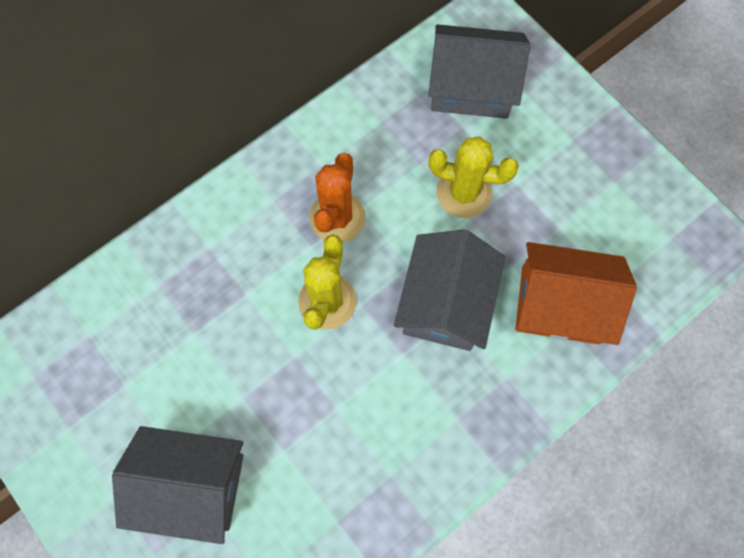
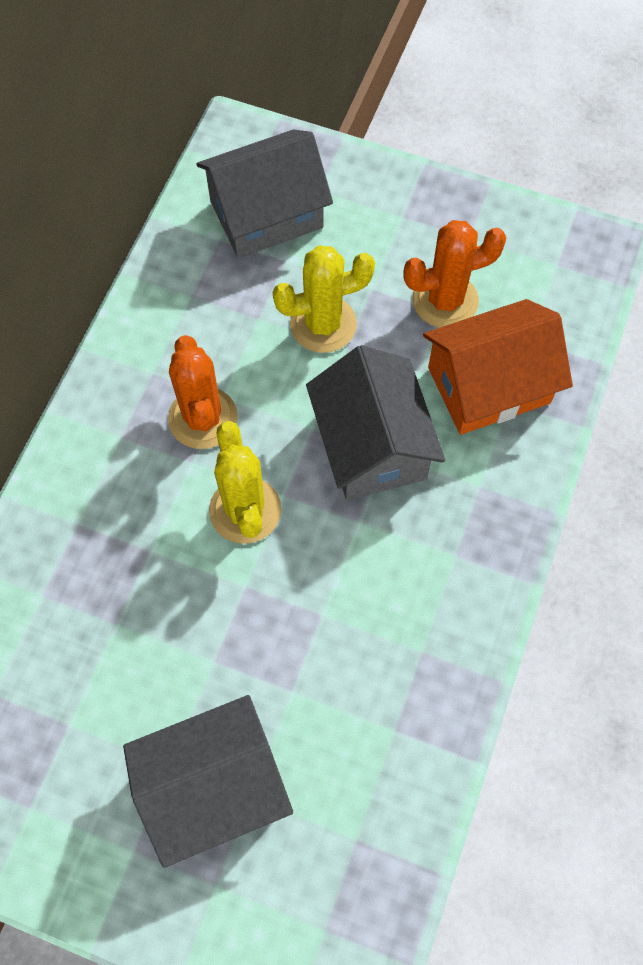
camera: 30 degrees left, 5 degrees down
(566, 222) = (445, 300): none -> orange cactus

